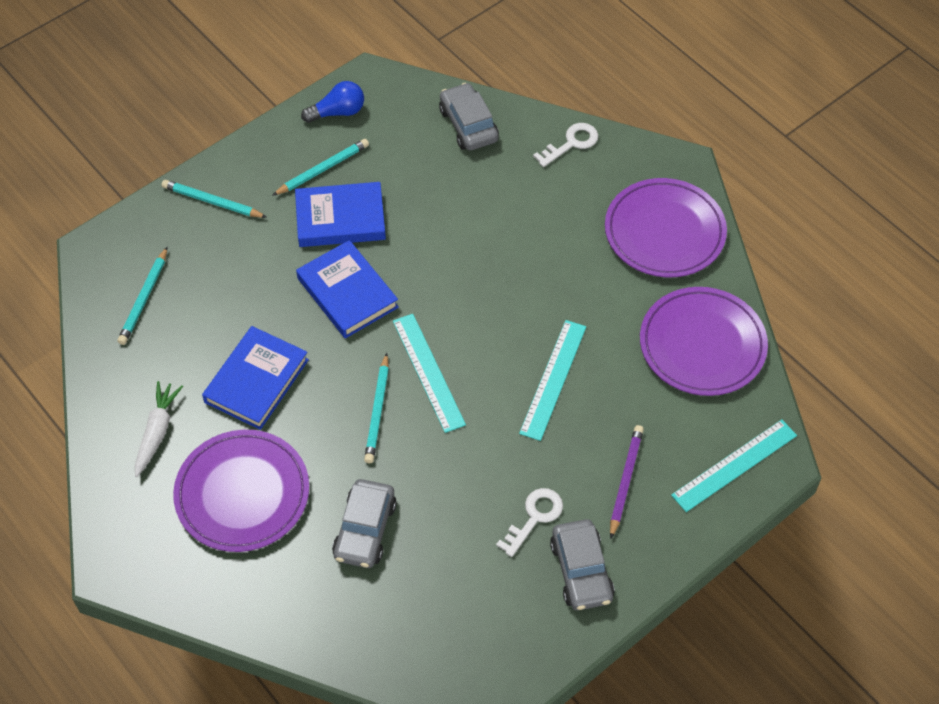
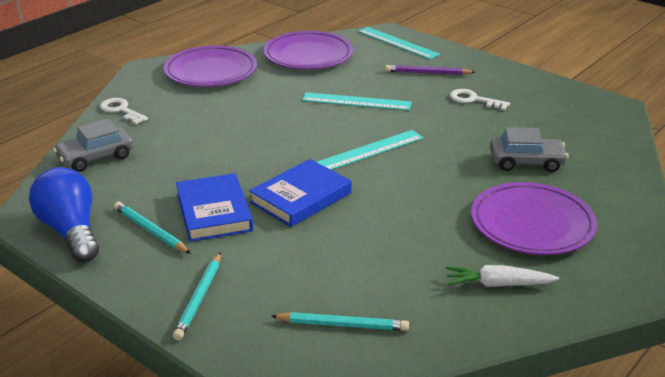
camera: 100 degrees left, 25 degrees down
(256, 381) = (415, 234): blue book -> none
(337, 112) = (71, 231): blue light bulb -> blue light bulb, size x1.64
(377, 411) = (417, 168): turquoise pencil -> none
(581, 571) = (503, 82): grey car -> none

